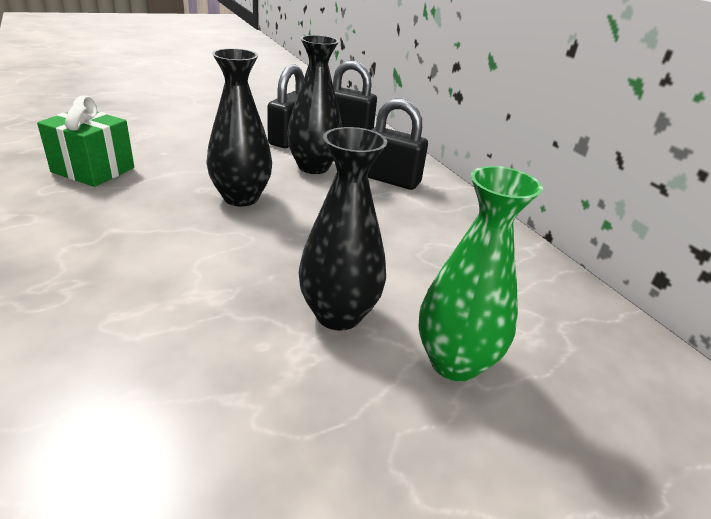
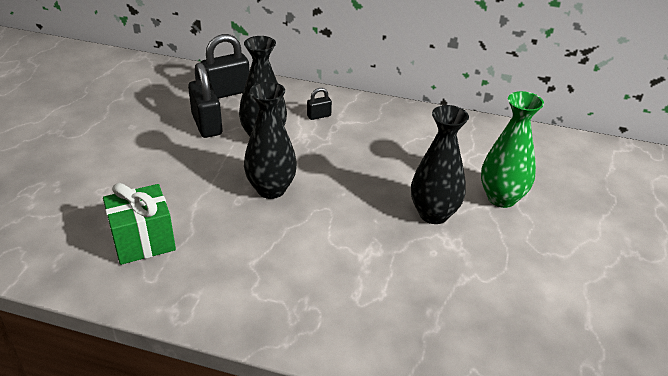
camera: 45 degrees left, 5 degrees up
(391, 180) = (319, 116): black padlock -> black padlock, size x0.50

